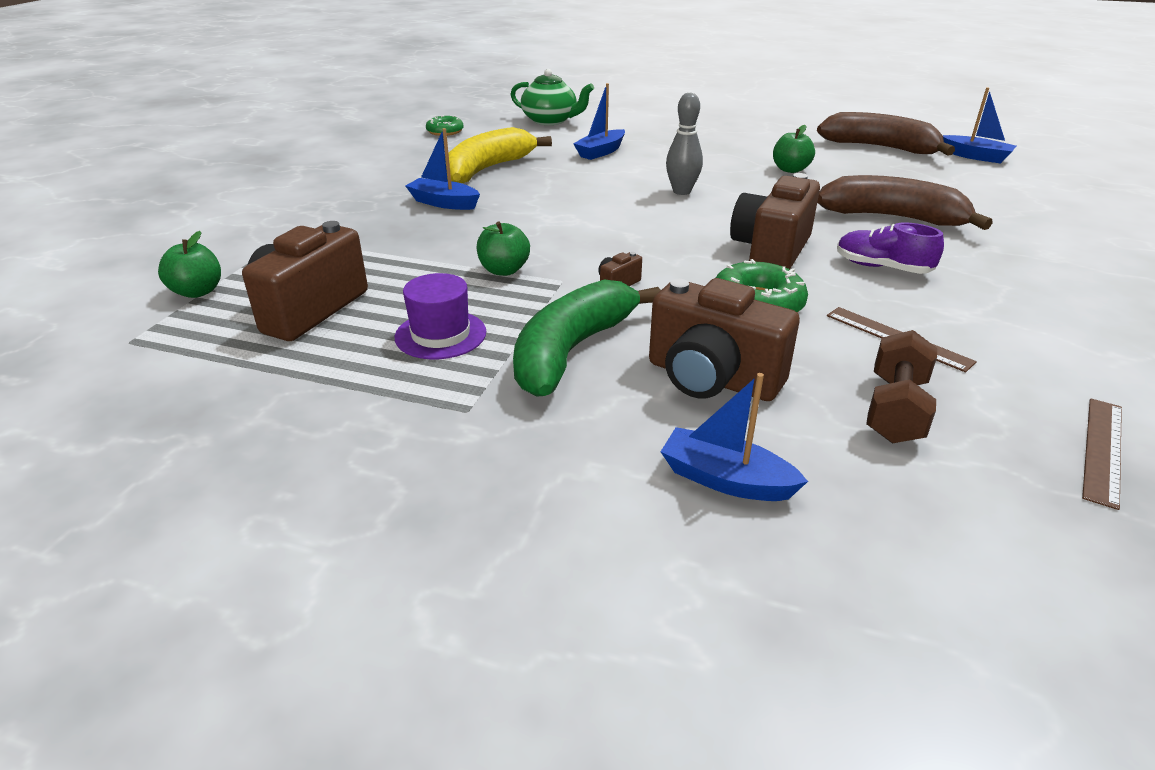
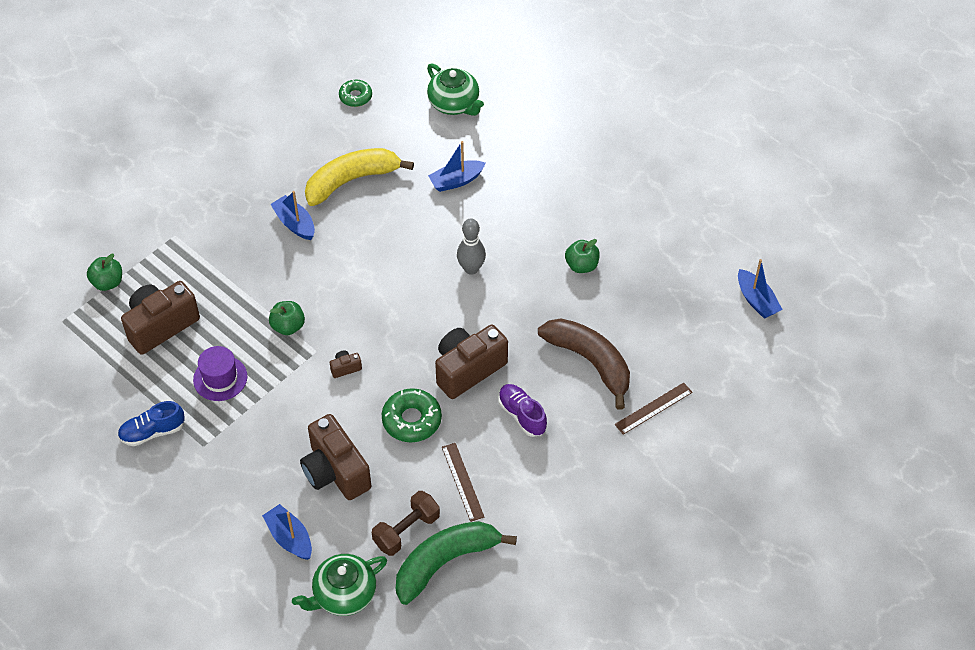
camera: 25 degrees right, 20 degrees up
(361, 420) = (152, 432): none -> blue shoe
(572, 350) = (280, 420): green banana -> green banana (445, 562)
(880, 148) = (692, 256): brown banana -> none
(908, 527) = (344, 594): none -> green teapot
(1103, 450) = (477, 595): brown ruler -> brown ruler (653, 408)

